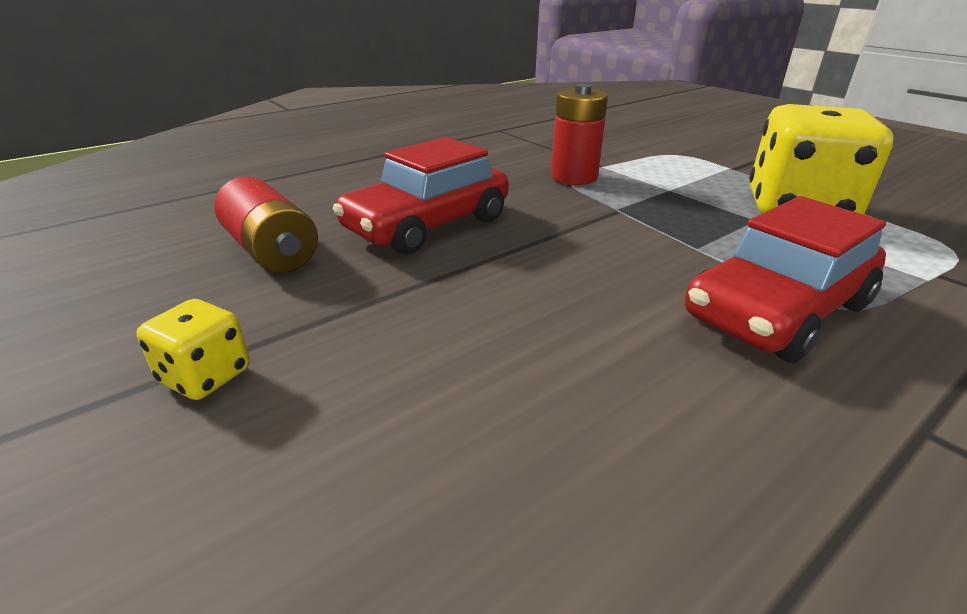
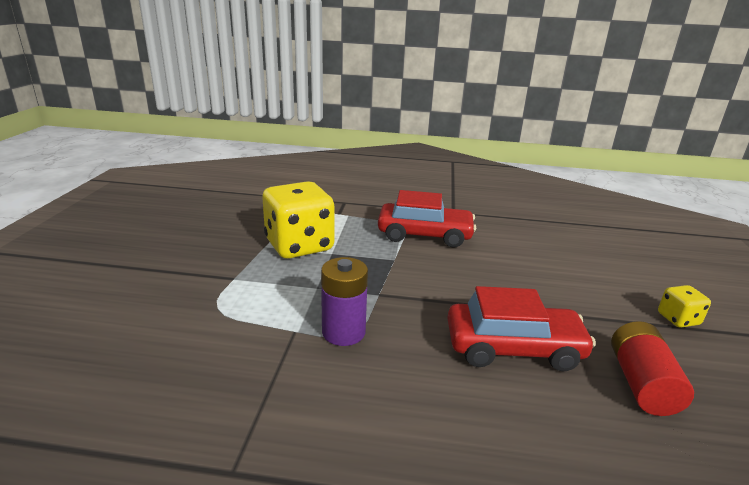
camera: 135 degrees left, 5 degrees down
(574, 177) = (343, 332): red battery -> purple battery

